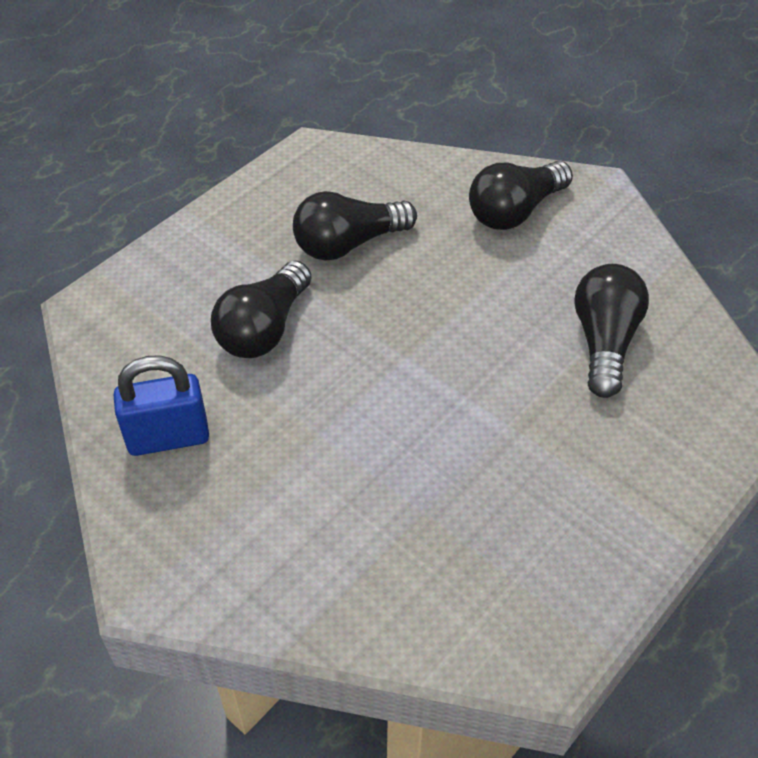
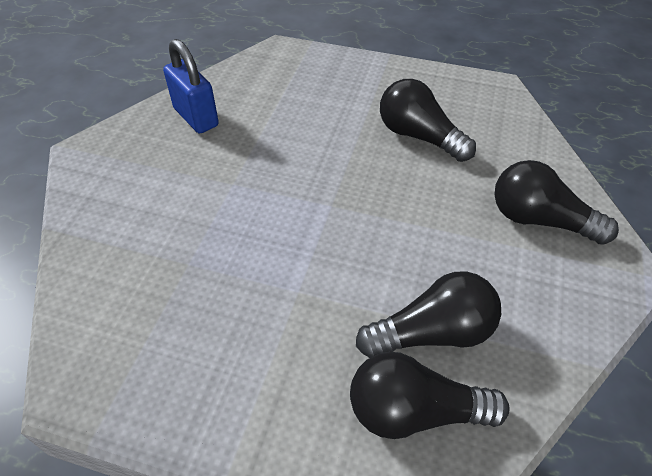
camera: 65 degrees right, 0 degrees up
(264, 329) = (309, 125): black light bulb -> black light bulb (415, 411)

